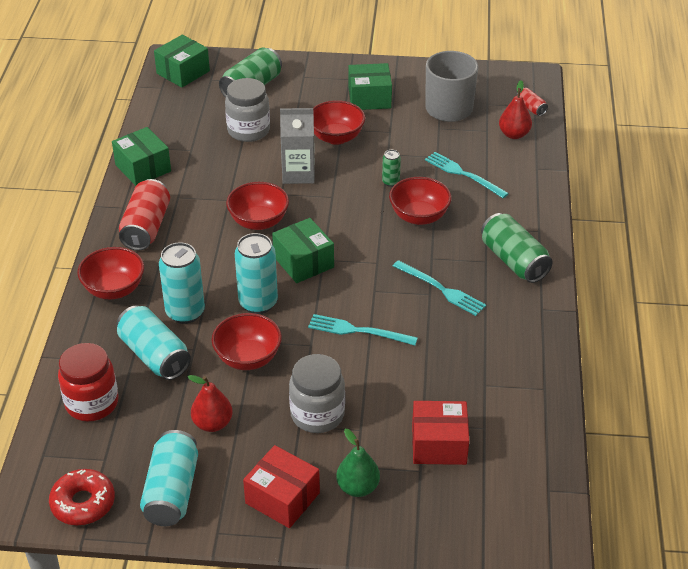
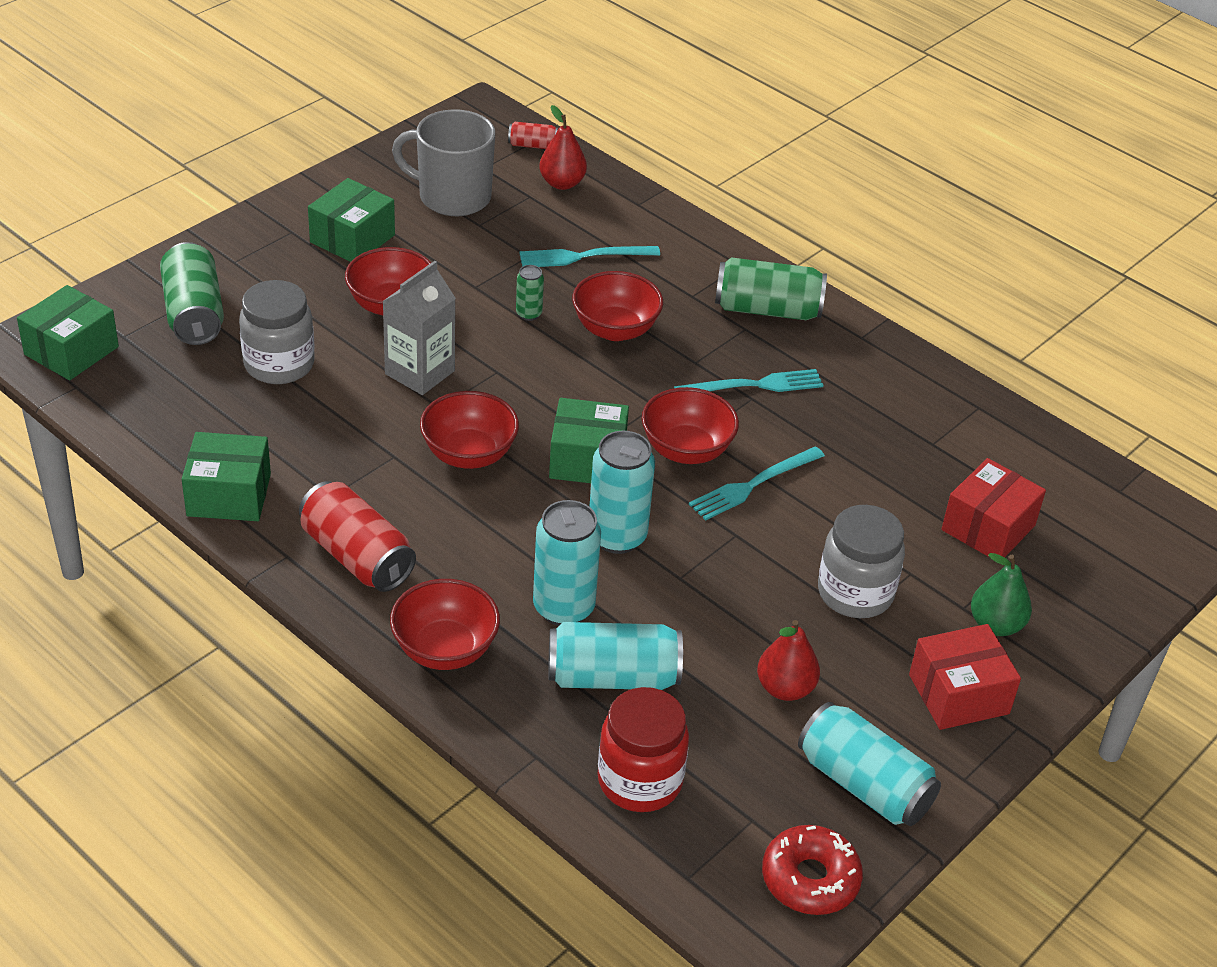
camera: 55 degrees left, 0 degrees up
(183, 72) = (71, 350): green box -> green box turned 45 degrees clockwise
(248, 358) = (704, 598): red bowl -> red bowl (686, 450)

